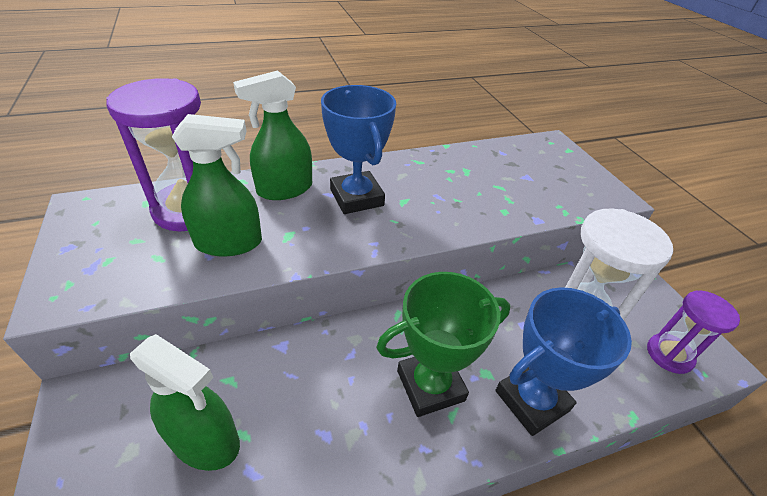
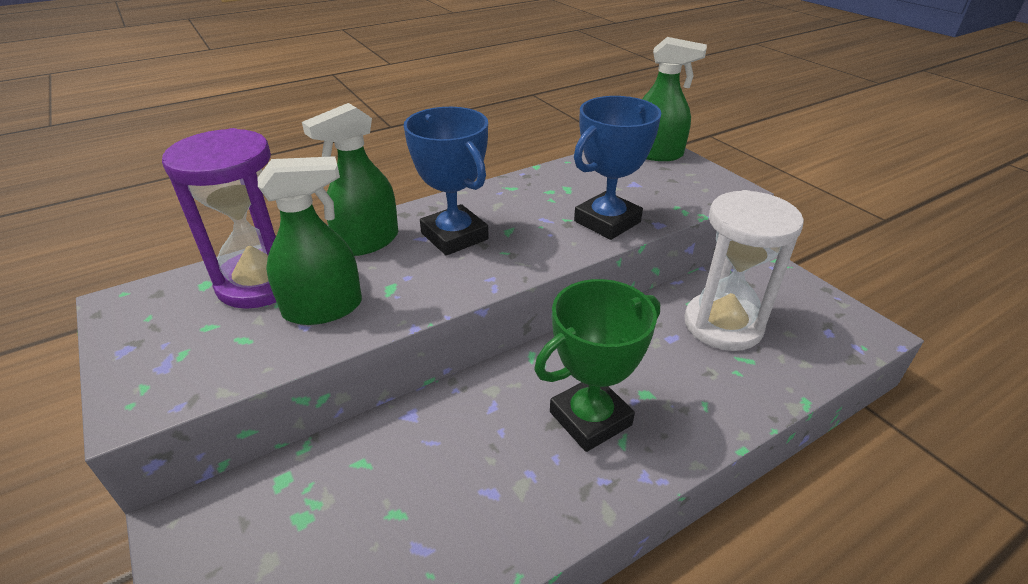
camera: 10 degrees left, 5 degrees down
(205, 440) = (355, 530): green spray bottle -> green spray bottle (656, 154)
(532, 401) = (701, 409): blue trophy -> blue trophy (607, 222)
(669, 354) = (825, 336): purple hourglass -> none

